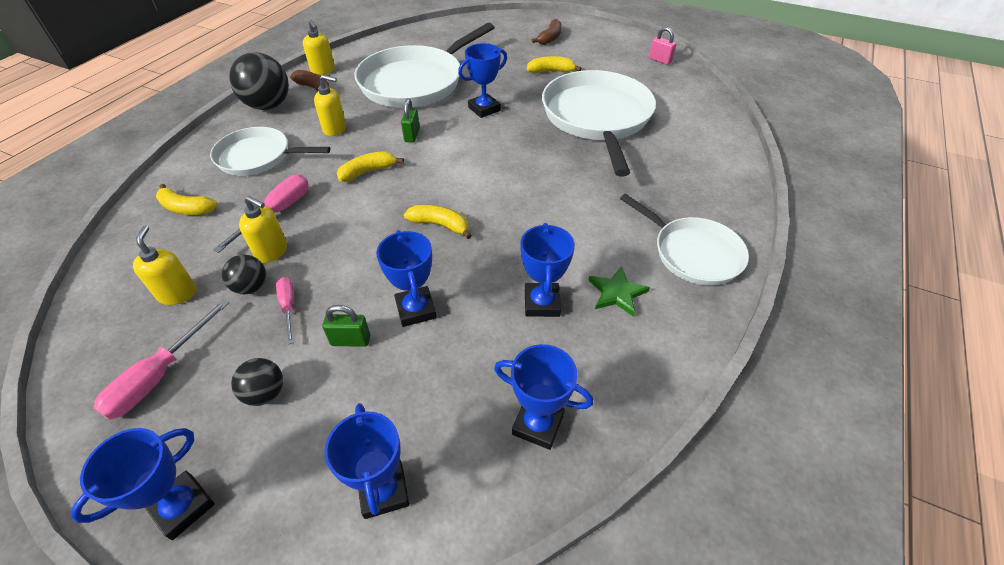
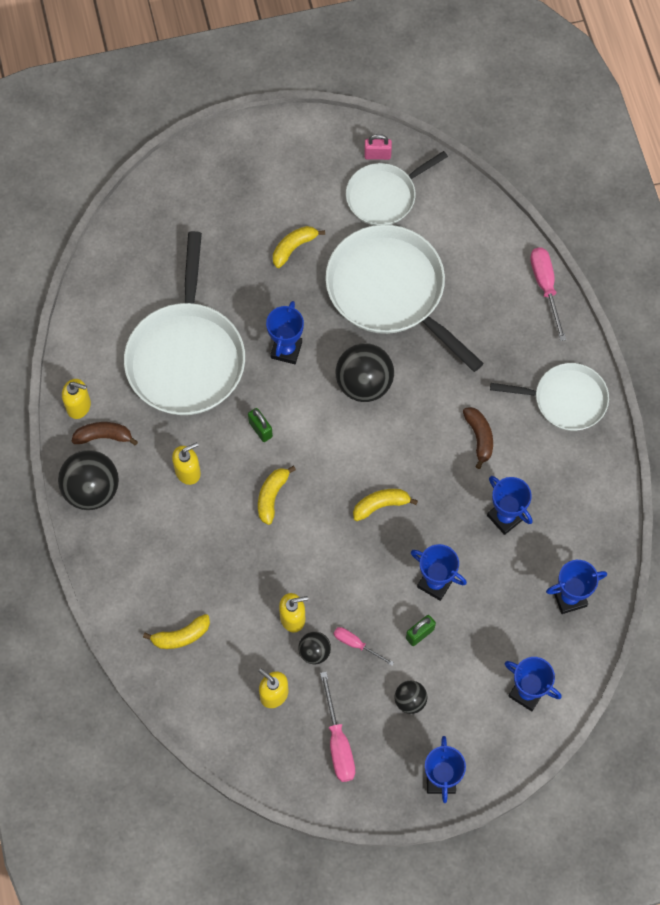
camera: 40 degrees left, 20 degrees up
(258, 157) = (165, 550): white pan -> white pan (384, 196)
(277, 213) = (253, 586): pink screwdriver -> pink screwdriver (545, 287)
(518, 151) = (364, 384): none -> black ball
(550, 38) = (243, 188): brown banana -> brown banana (479, 437)
(617, 293) = (543, 473): green star -> none

